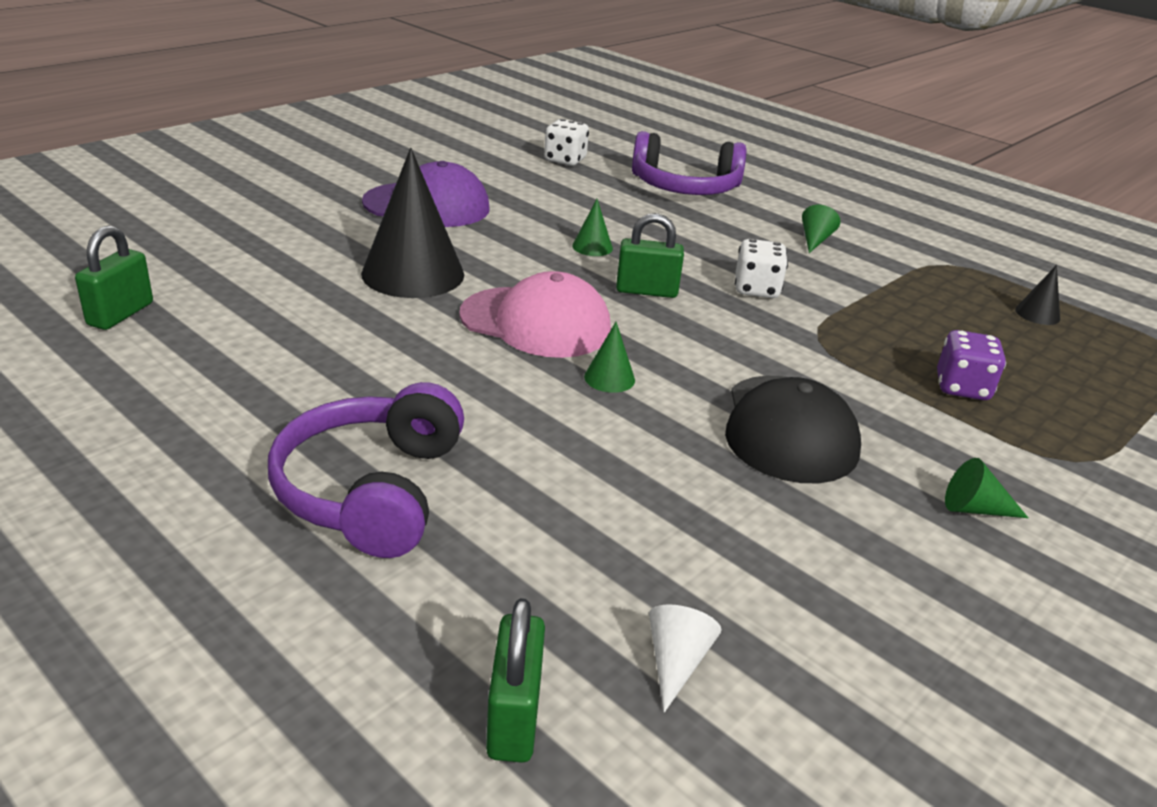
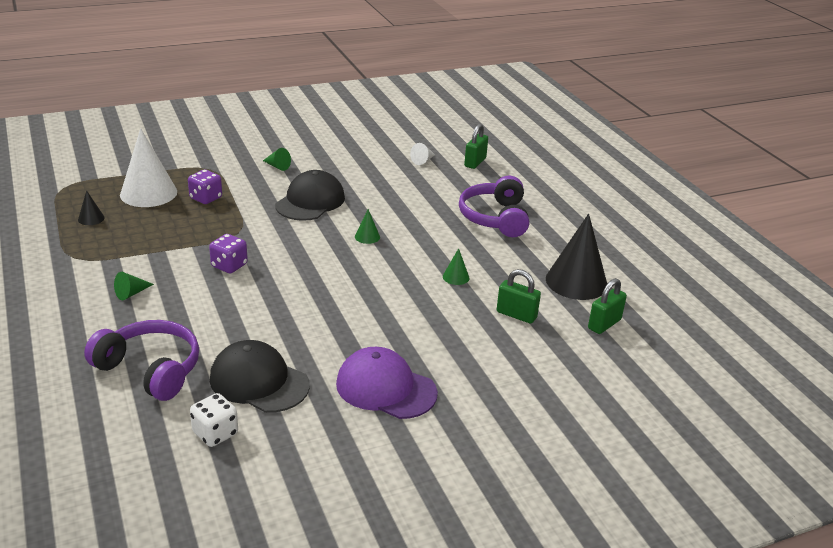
camera: 155 degrees left, 0 degrees up
(371, 490) = (495, 218): purple headphones -> purple headphones turned 150 degrees clockwise
(413, 274) = (430, 320): black cone -> black cone (576, 282)
(536, 322) = (379, 272): pink cap -> none
(568, 193) = (259, 382): none -> black cap
(592, 247) = (296, 319): green cone -> green cone (456, 277)
(646, 291) = (297, 278): green padlock -> green padlock (516, 315)
(756, 289) = (229, 266): white dice -> purple dice
(1057, 375) = (148, 193): none -> white cone

